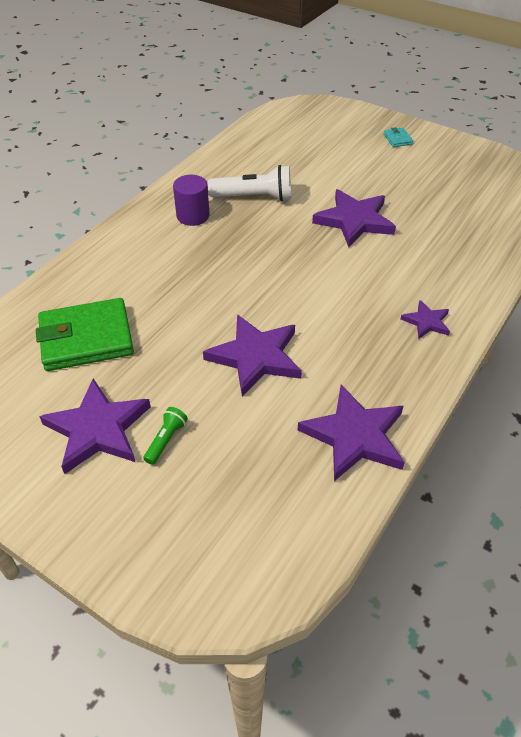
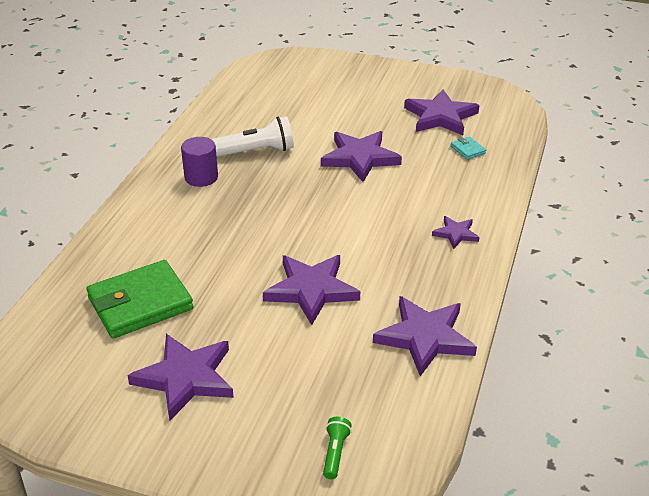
camera: 15 degrees left, 10 degrees down
(166, 440) = (255, 374): green flashlight -> green flashlight (335, 452)
(397, 139) = (374, 79): turquoise wallet -> turquoise wallet (468, 150)
(452, 189) = (440, 116): none -> purple star

